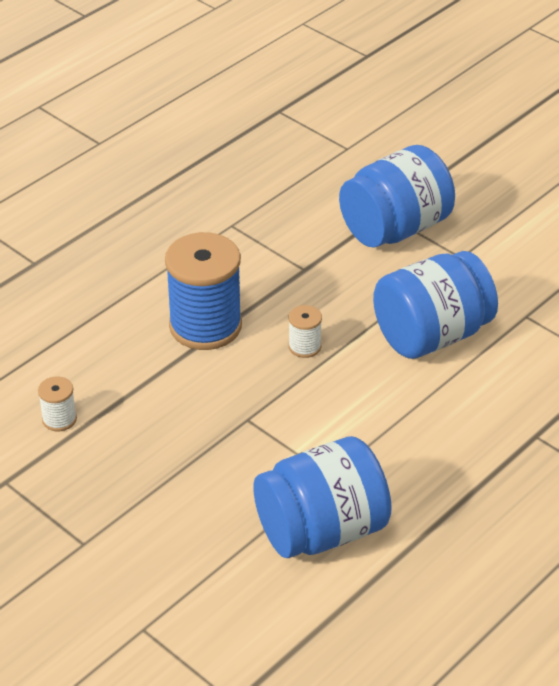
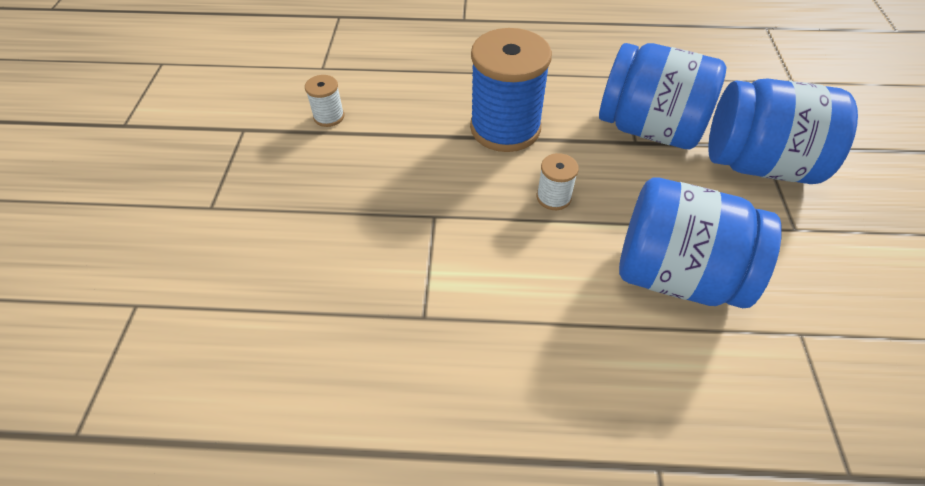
camera: 50 degrees right, 10 degrees up
(321, 530) = (348, 358): blue jar -> blue jar (648, 129)

